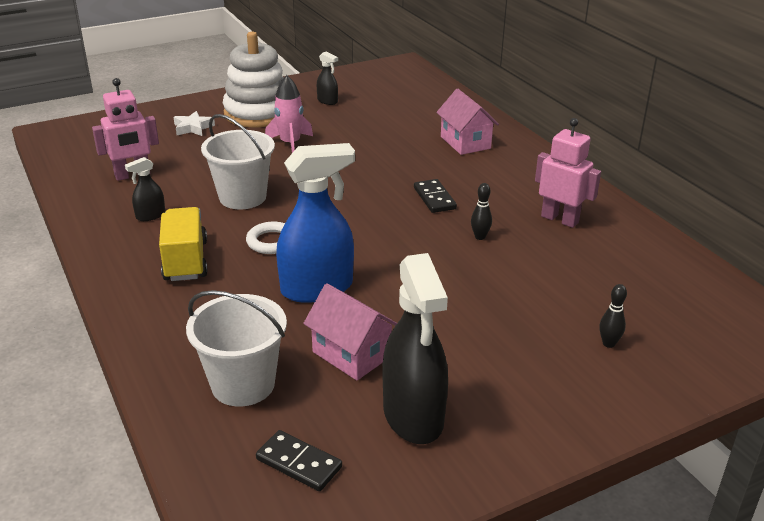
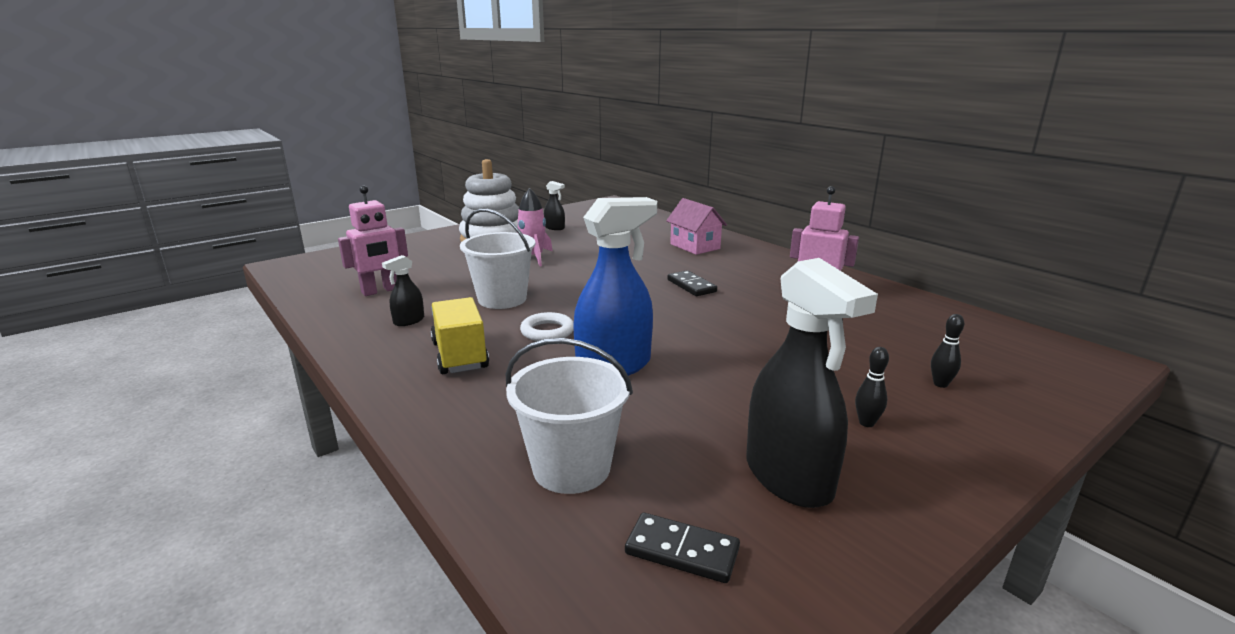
camera: 10 degrees left, 10 degrees down
(193, 128) = (433, 253): white star -> none
(351, 354) = (683, 423): pink house -> none
(480, 237) = (753, 310): black bowling pin -> black bowling pin (866, 423)

